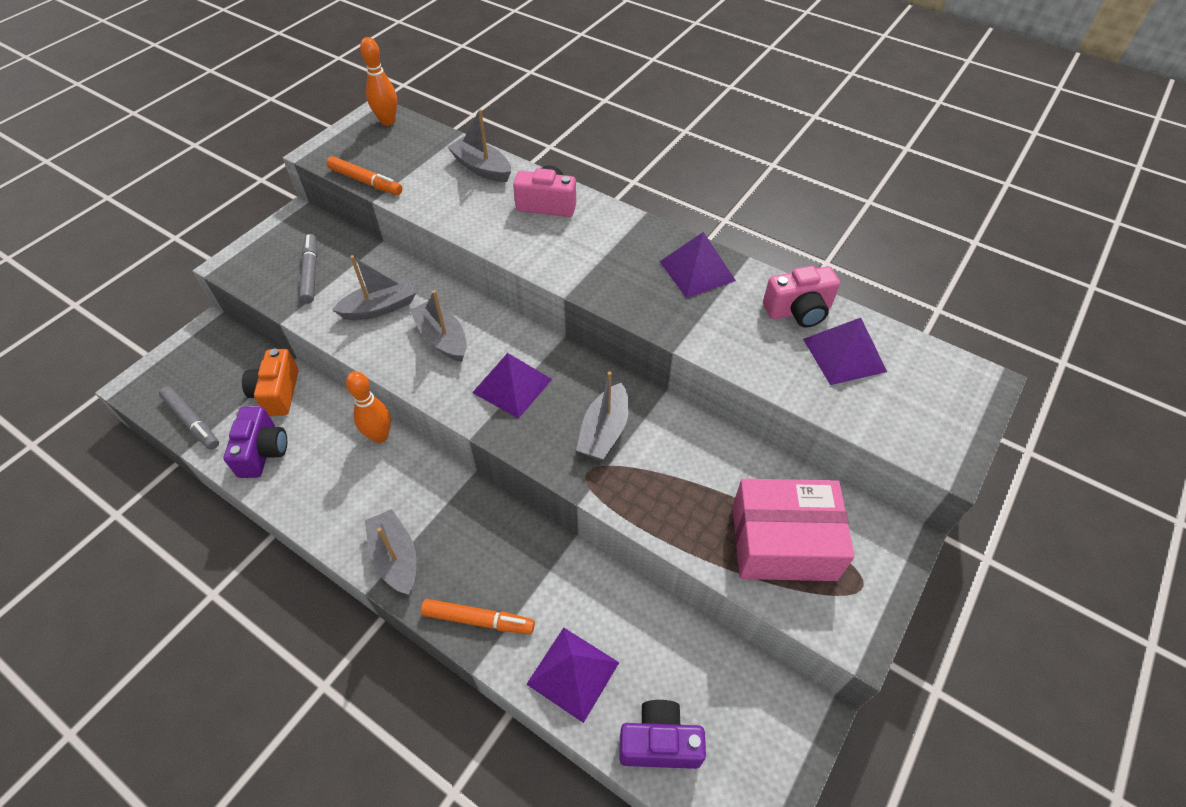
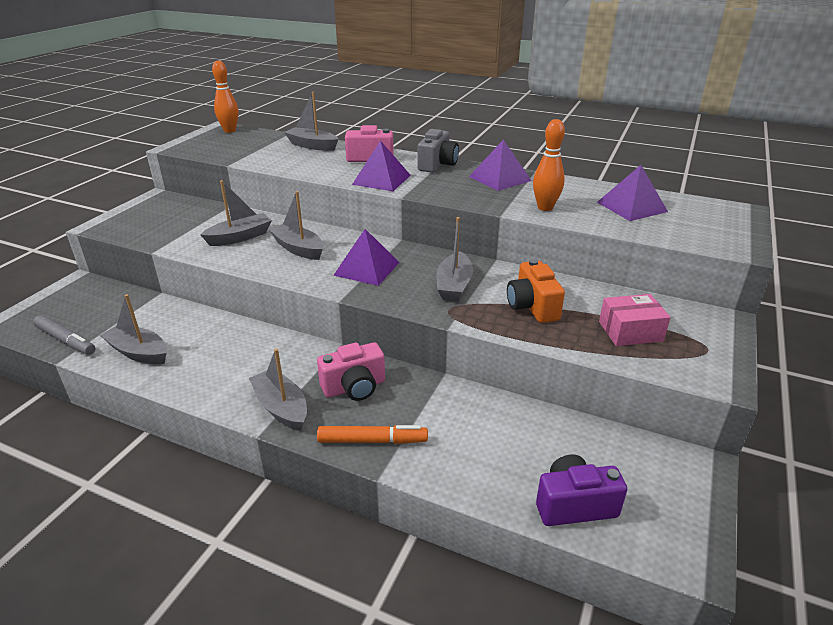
camera: 10 degrees left, 20 degrees down
(263, 452) = (139, 352): purple camera -> grey boat
(277, 393) = (147, 314): orange camera -> orange camera (532, 307)
(311, 273) = (174, 224): grey marker -> none
(365, 181) = (219, 157): orange marker -> none
(380, 436) = (248, 331): orange bowling pin -> orange bowling pin (545, 207)
(573, 673) = (474, 466): purple pyramid -> purple pyramid (381, 179)
(627, 230) = (437, 165): none -> grey camera
(783, 542) = (630, 331): pink box -> pink box, size x0.60
(798, 311) = (586, 190): pink camera -> pink camera (354, 387)

